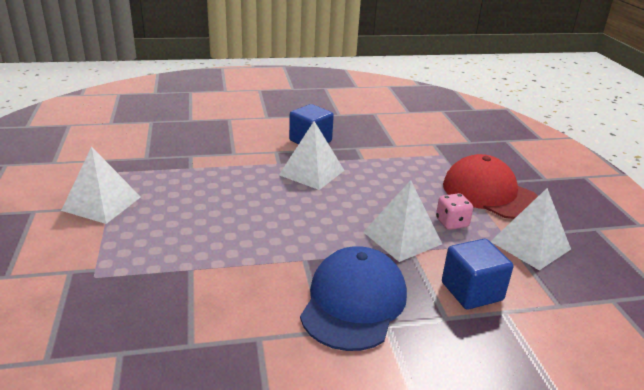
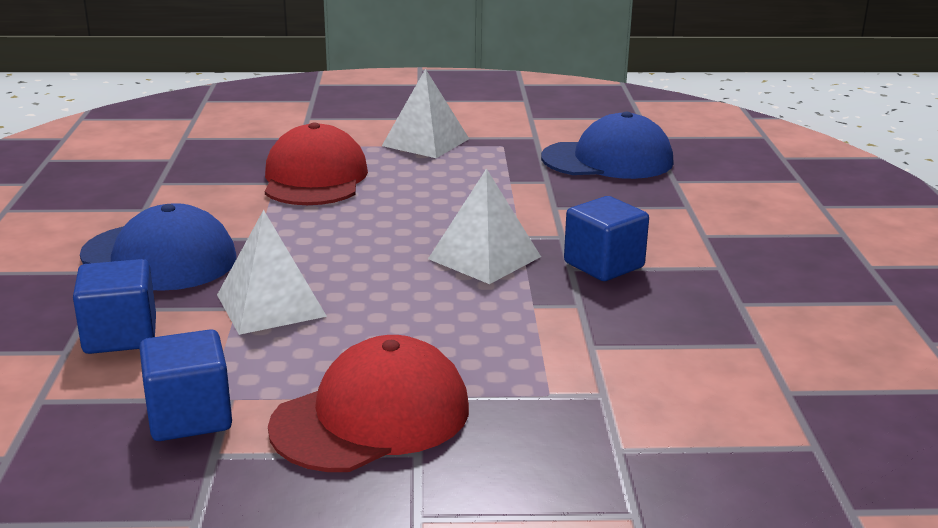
camera: 100 degrees right, 5 degrees down
(153, 136) = (608, 160): none -> blue cap
(182, 249) = (315, 178): none -> red cap
(452, 223) = (290, 354): pink dice -> none
(530, 245) = (189, 417): white pyramid -> blue cube

